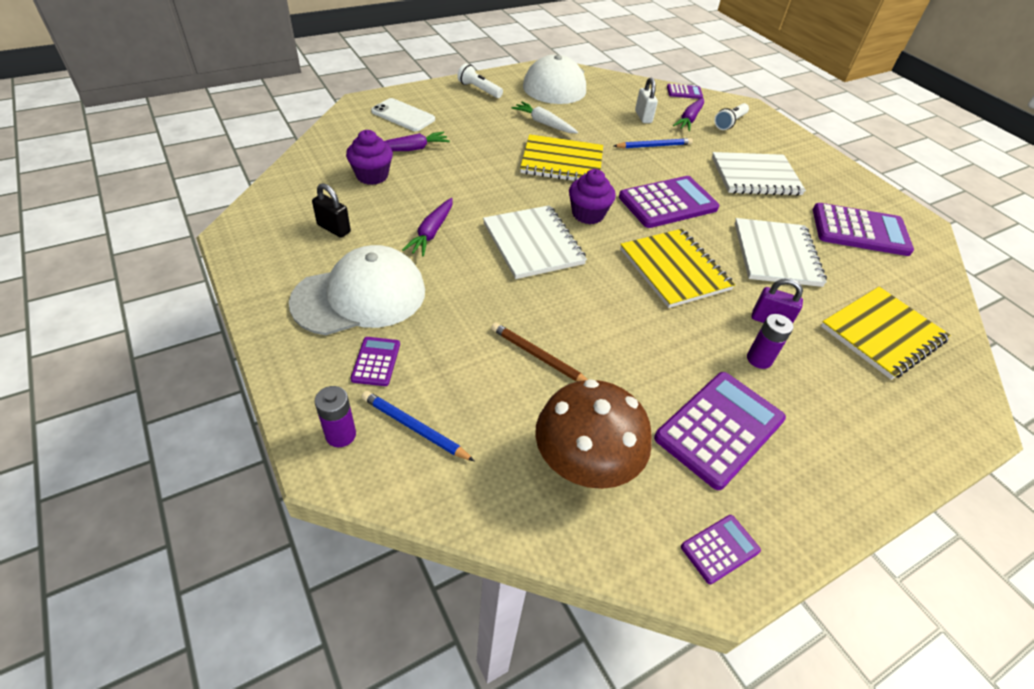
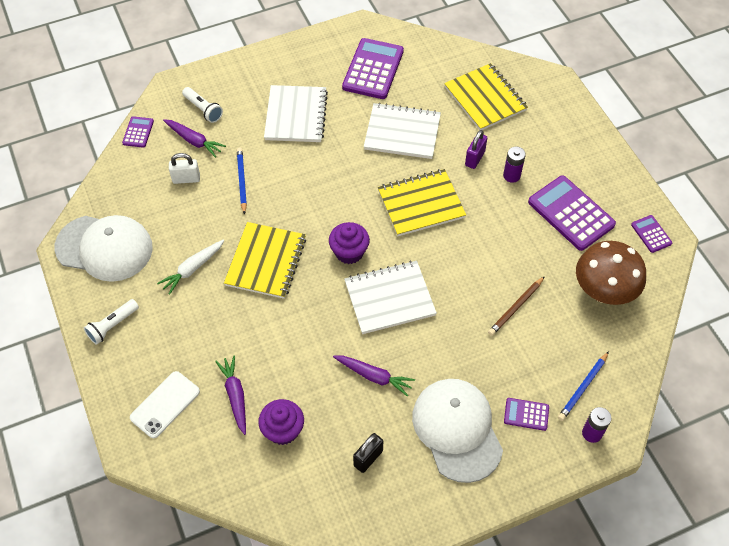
camera: 80 degrees left, 10 degrees up
(668, 203) = (334, 189): purple calculator -> none

